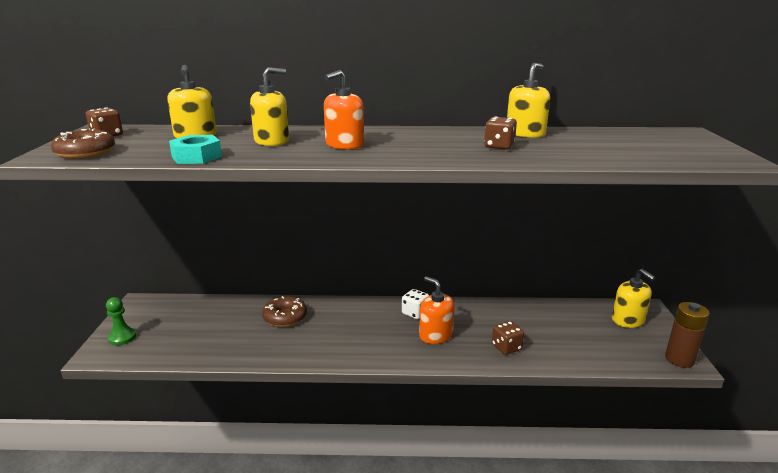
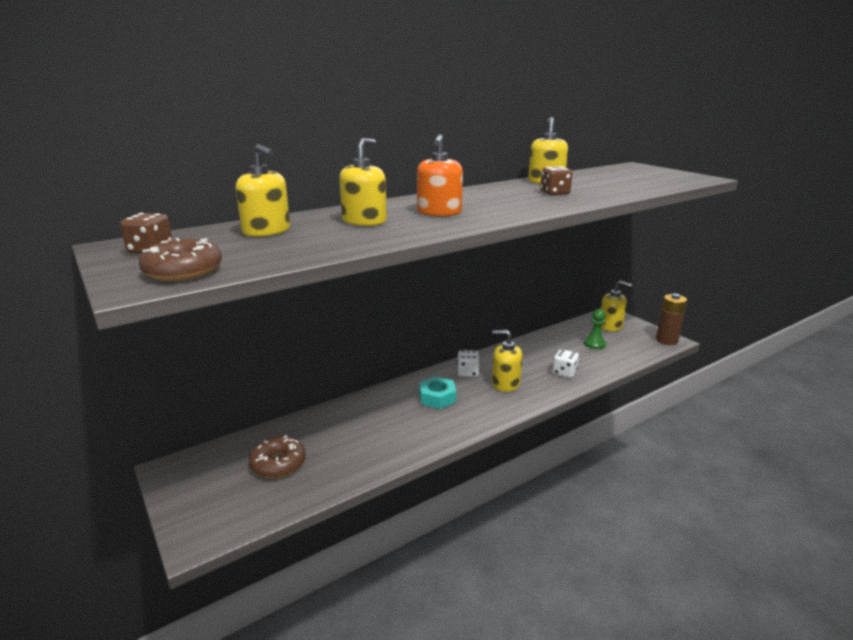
camera: 35 degrees left, 0 degrees up
(122, 337) = (202, 510): green pawn -> green pawn (594, 344)
(197, 156) = (332, 248): turquoise nut -> turquoise nut (437, 397)
(285, 317) = (360, 419): brown donut -> brown donut (278, 464)
(435, 335) = (505, 383): orange soap dispenser -> yellow soap dispenser
(506, 347) = (564, 372): brown dice -> white dice

